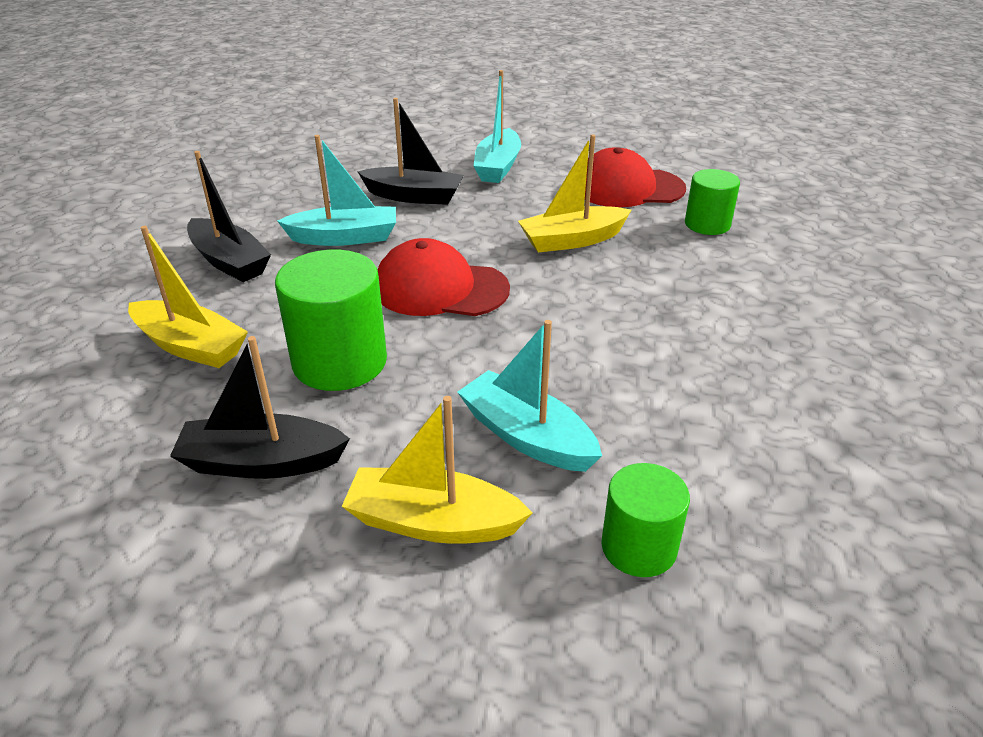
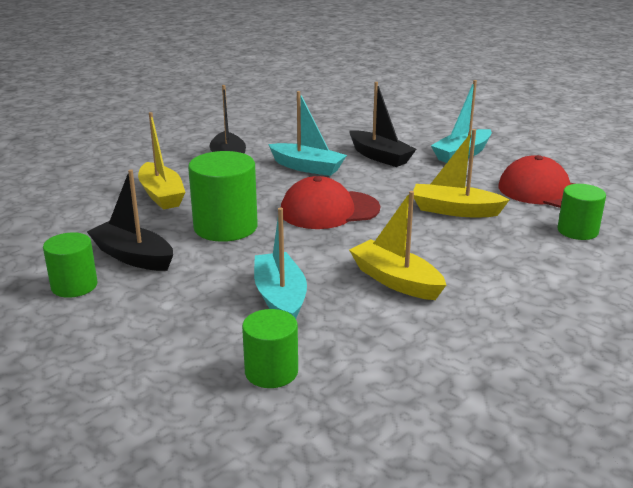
camera: 35 degrees right, 10 degrees down
(225, 553) = (74, 286): none -> green cylinder
(433, 522) = (179, 314): yellow boat -> yellow boat (396, 280)
(440, 289) = (329, 210): red cap -> red cap turned 60 degrees counterclockwise

